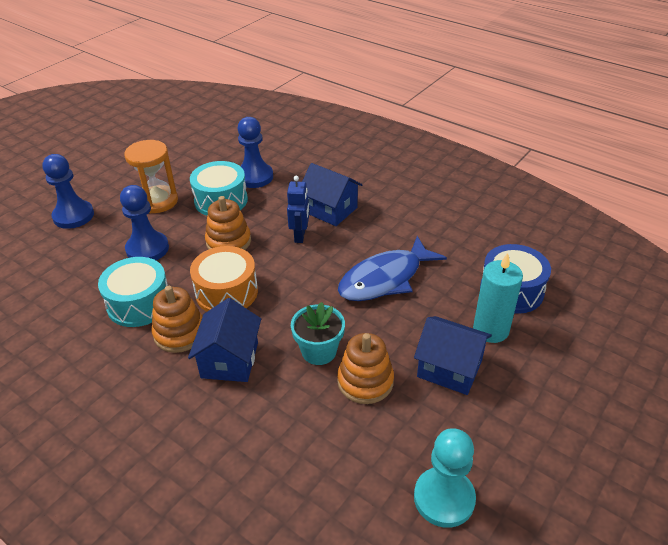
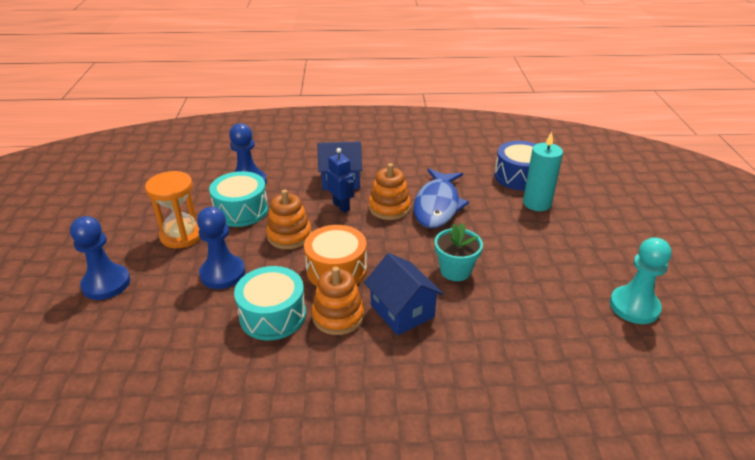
camera: 40 degrees left, 5 degrees down
(365, 381) = (508, 271): orange stacking toy -> orange stacking toy (389, 208)
(449, 368) = (544, 236): blue house -> none

